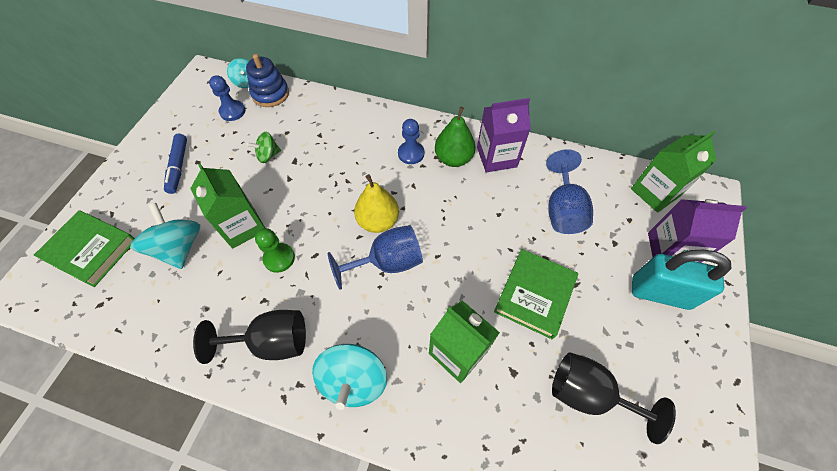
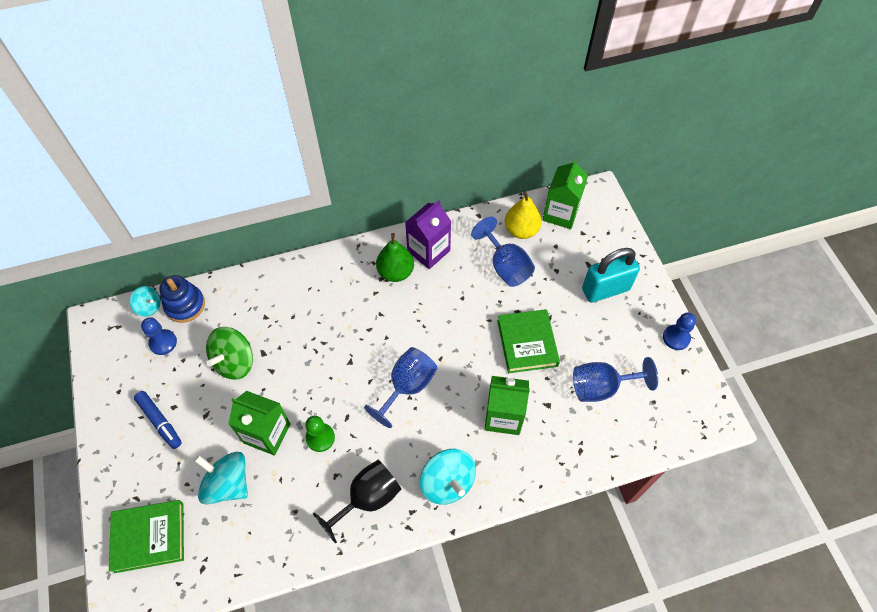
camera: 35 degrees left, 0 degrees up
(268, 155) = (235, 362): green spinning top -> green spinning top, size x1.74
(378, 221) = (375, 360): yellow pear -> yellow pear (521, 230)
(411, 153) = (358, 288): blue pawn -> blue pawn (676, 338)
(588, 394) = (601, 387): black goblet -> blue goblet
(669, 250) = (594, 254): purple carton -> none

